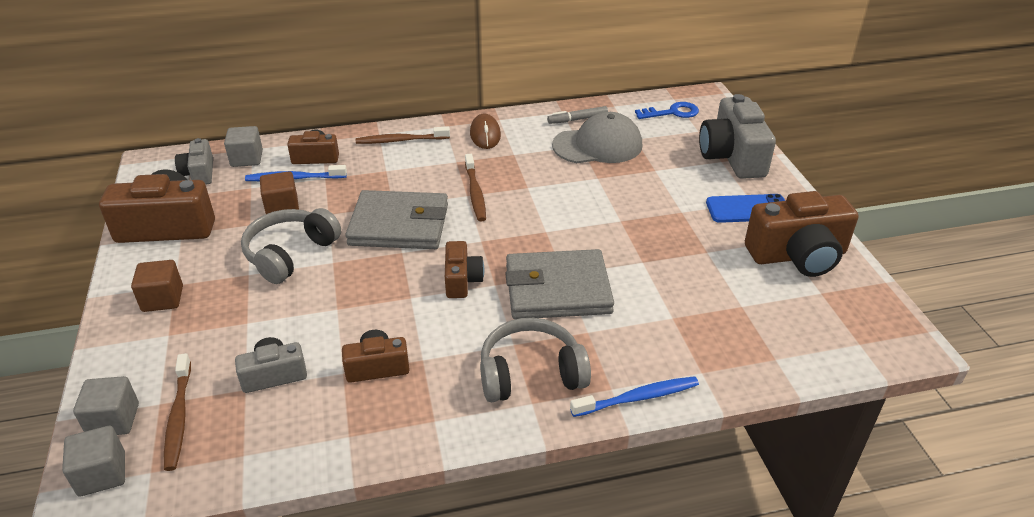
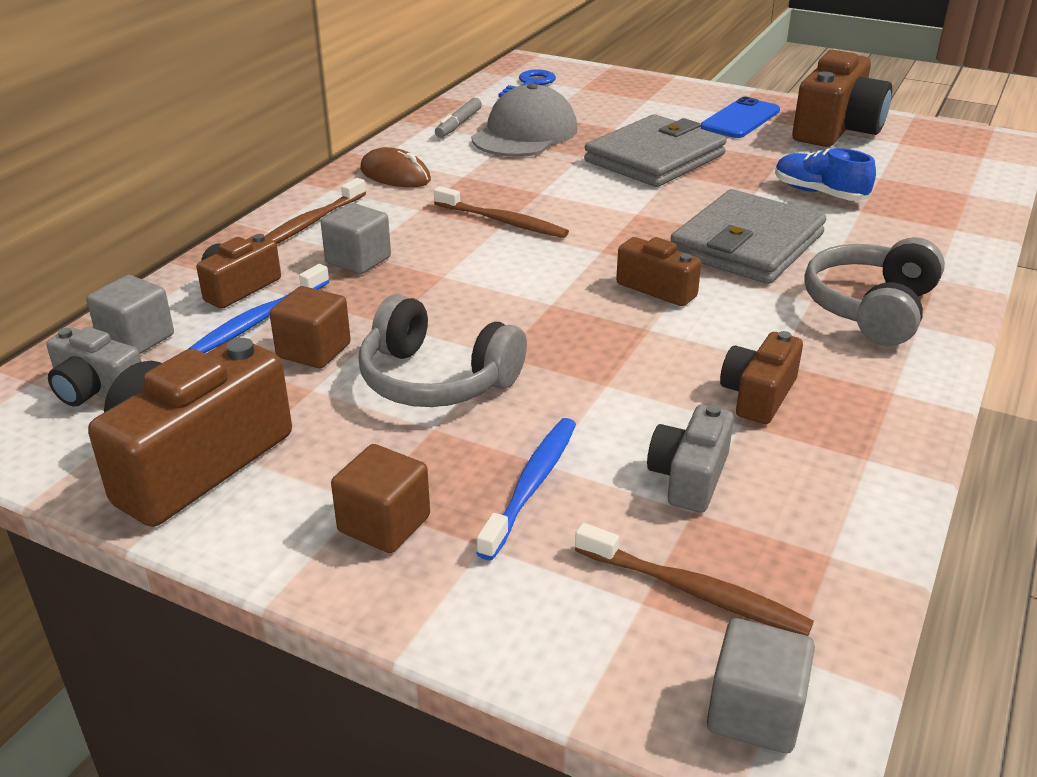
camera: 50 degrees left, 5 degrees down
(113, 420) = (634, 663): grey cube -> grey cube (358, 260)
(290, 254) = (436, 380): grey headphones -> grey headphones turned 45 degrees counterclockwise
(399, 225) = (492, 286): grey wallet -> grey wallet (654, 158)
(638, 398) = (964, 270): blue toothbrush -> blue toothbrush (532, 485)
(674, 289) = (819, 193): none -> blue shoe
(732, 156) = (648, 92): grey camera -> none

